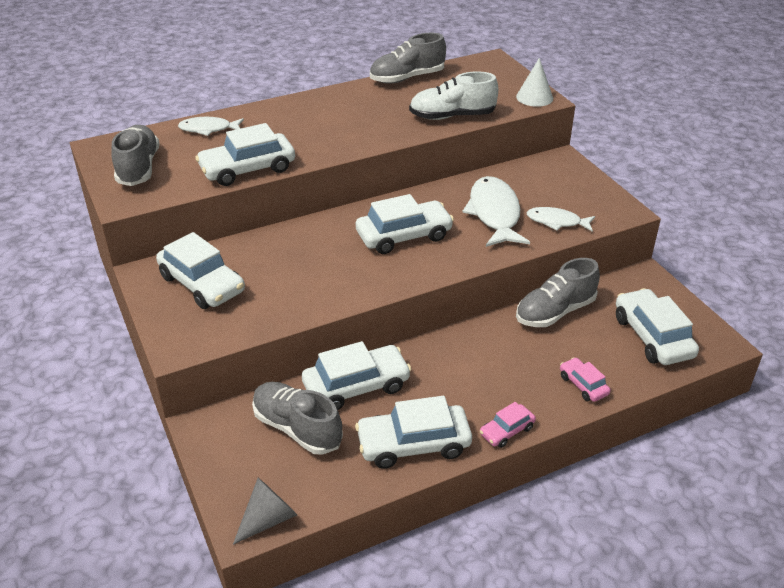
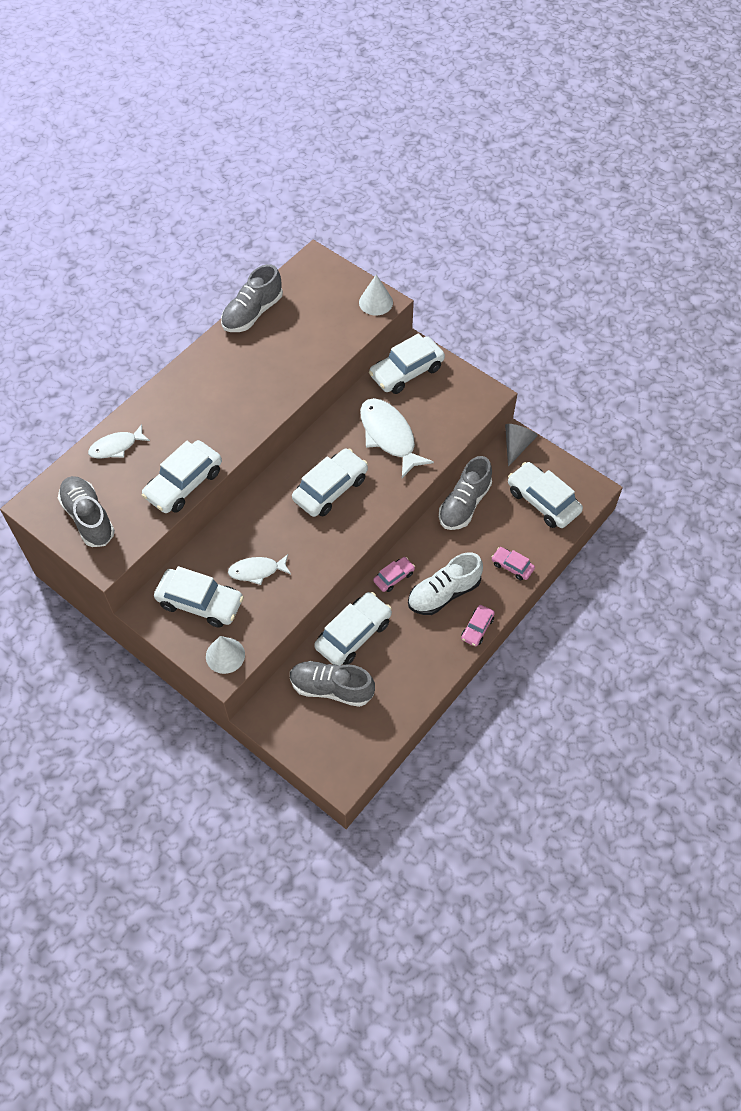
camera: 25 degrees left, 20 degrees up
(191, 335) = (225, 655): none -> white cone
(268, 519) = (354, 767): grey cone -> grey cone (516, 446)
(413, 444) = (419, 666): white car -> white car (406, 372)
(435, 350) = (394, 577): none -> pink car
(452, 116) = (319, 353): white shoe -> white shoe (444, 593)
(557, 222) = (441, 427): white fish -> white fish (257, 571)

